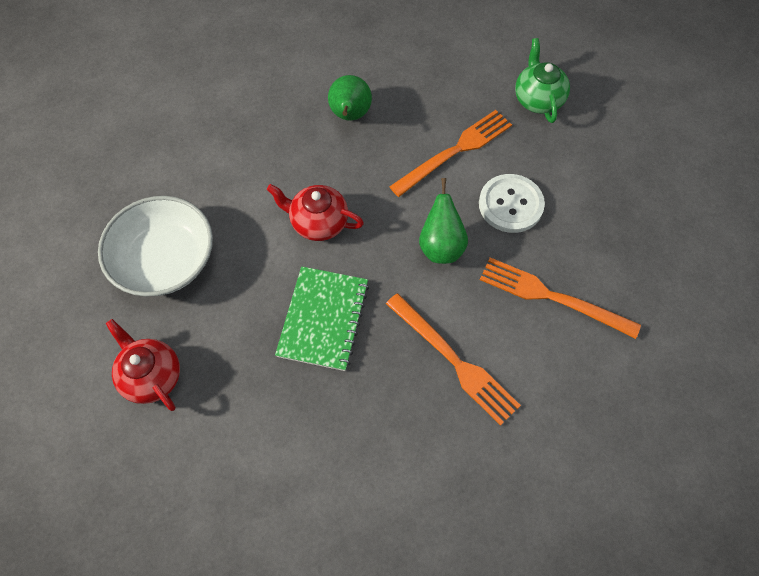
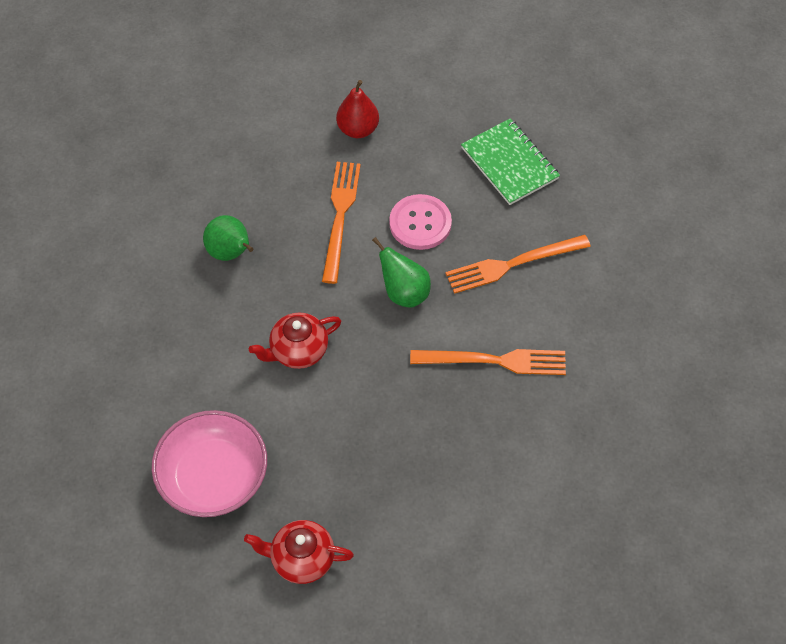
camera: 45 degrees left, 5 degrees down
(165, 260) = (213, 476): white bowl -> pink bowl
(323, 319) = (378, 412): green notebook -> green notebook (509, 163)
(510, 204) = (420, 223): white button -> pink button
(537, 99) = (358, 129): green teapot -> red pear

